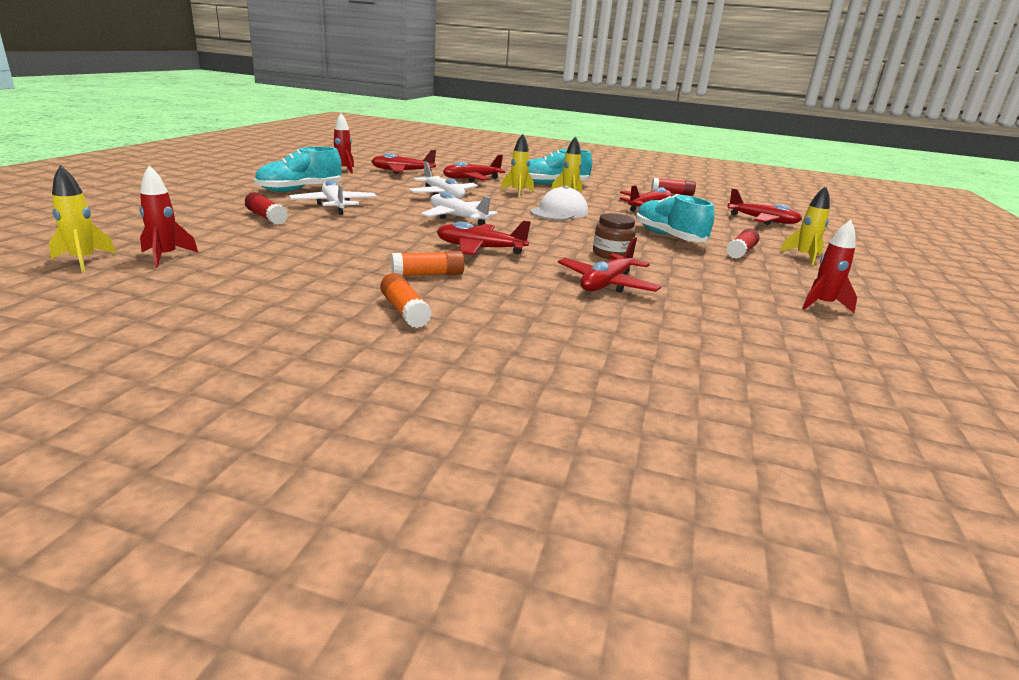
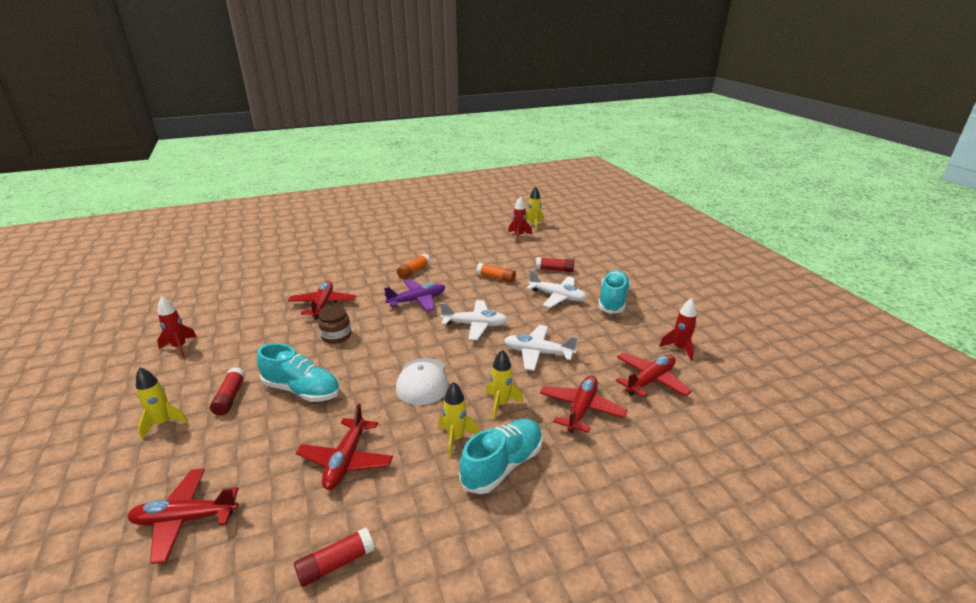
camera: 145 degrees right, 5 degrees up
(404, 311) = (394, 253): orange glue stick -> orange glue stick (496, 278)
(480, 248) = (417, 300): red plane -> purple plane

